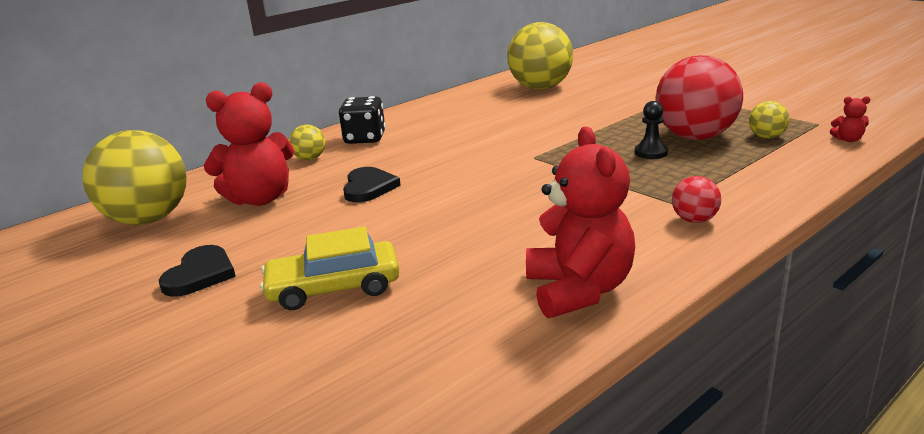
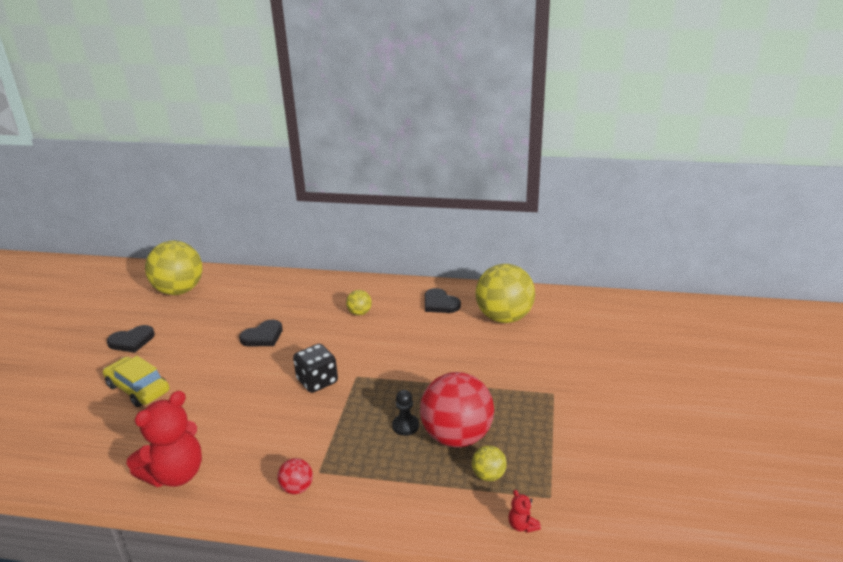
camera: 50 degrees right, 5 degrees up
(260, 199) = (224, 309): red teddy bear -> none
(310, 158) = (290, 293): yellow ball -> yellow ball (359, 313)
(365, 139) = (336, 295): black dice -> black dice (317, 381)
(472, 103) = (440, 303): none -> black heart

